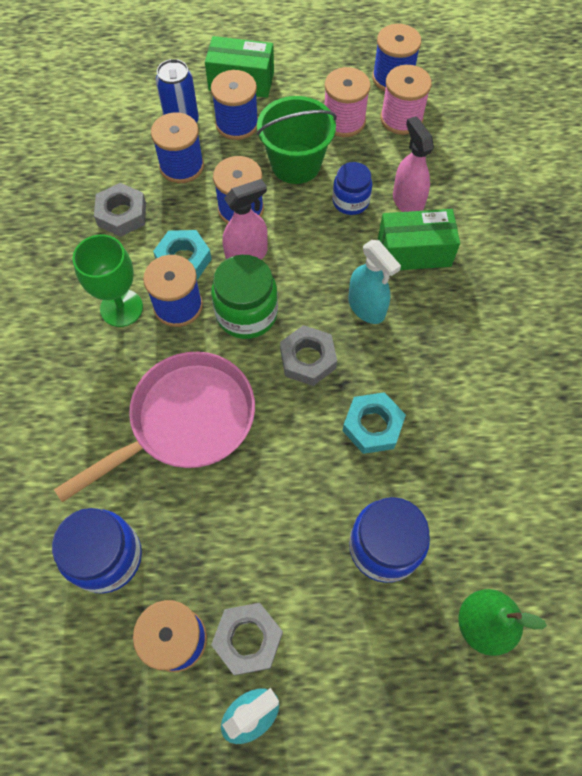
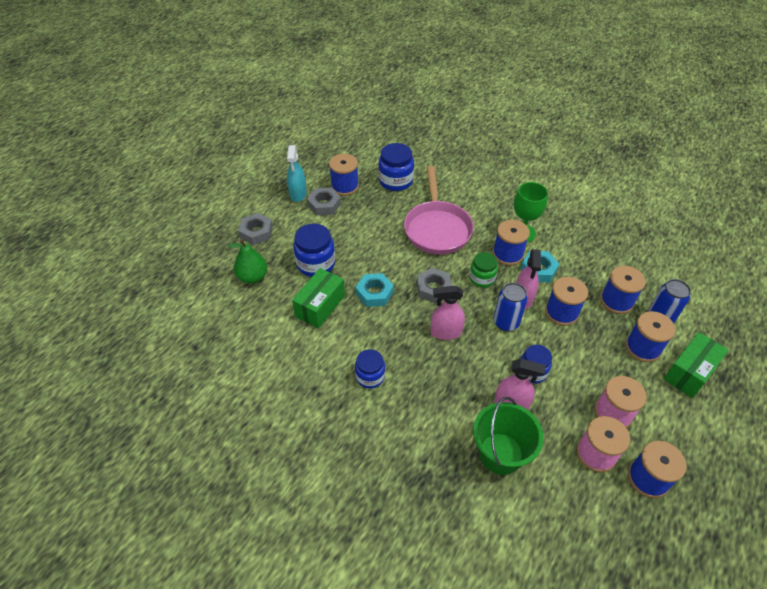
camera: 125 degrees right, 15 degrees down
(122, 214) = (590, 258): grey nut -> grey nut (256, 232)
(246, 314) = (482, 278): green jar -> green jar, size x0.65
(296, 164) = (584, 360): green bucket -> green bucket (500, 453)
(301, 255) = (506, 322): none -> blue can
(366, 307) = (445, 332): turquoise spray bottle -> pink spray bottle
(414, 252) = (467, 381): green box -> green box (320, 306)
(495, 348) = (370, 376): none -> blue jar

